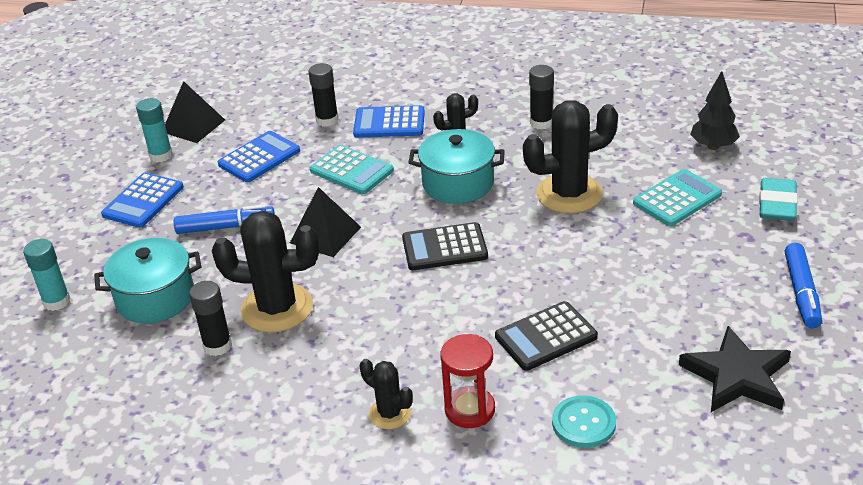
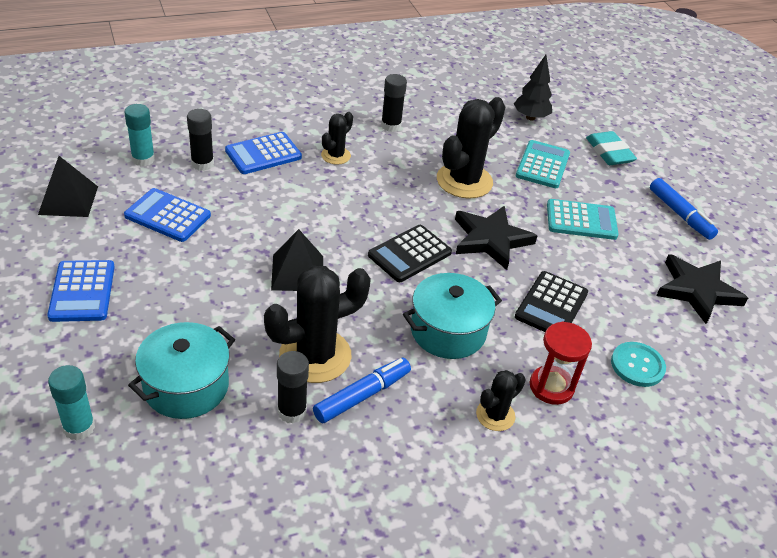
camera: 40 degrees left, 5 degrees up
(161, 155) = (59, 239): turquoise glue stick -> turquoise glue stick (143, 159)
(226, 227) = (195, 293): blue marker -> blue marker (362, 396)
(259, 158) = (168, 216): blue calculator -> blue calculator turned 75 degrees counterclockwise
(351, 171) = (268, 206): turquoise calculator -> turquoise calculator (581, 220)
(390, 413) = (495, 415): black cactus -> black cactus turned 45 degrees counterclockwise
(458, 183) = (370, 194): turquoise pot -> turquoise pot (448, 331)
(542, 257) = (491, 239): none -> black star

